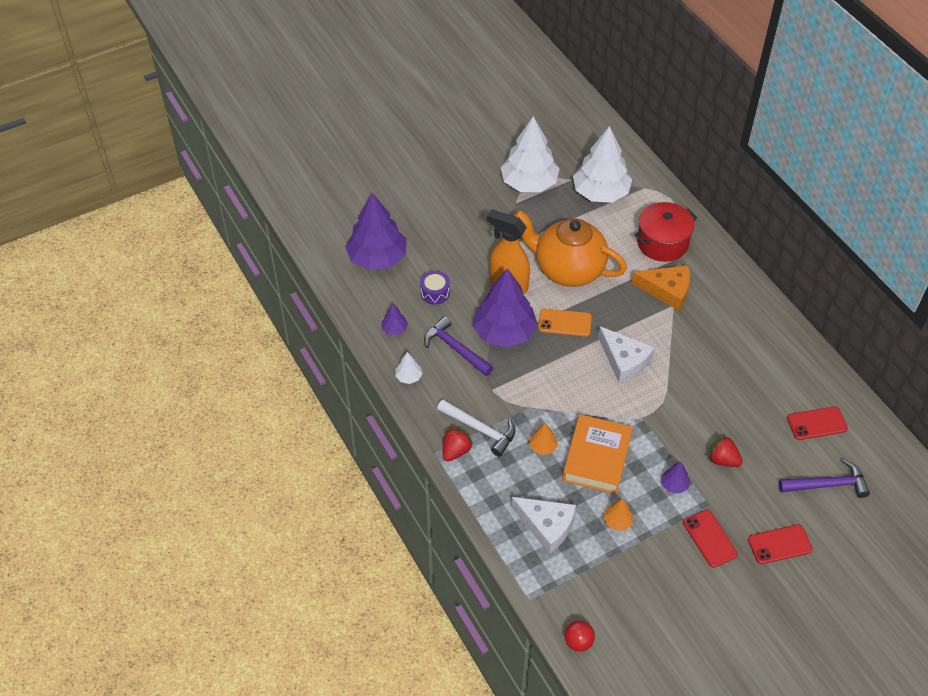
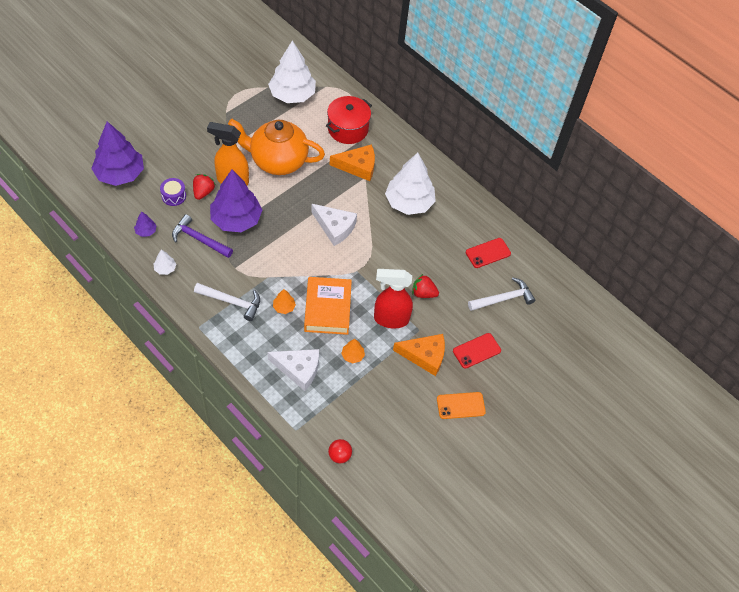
camera: 20 degrees left, 5 degrees up
(455, 451) = (215, 323): red strawberry -> red strawberry (203, 192)
(529, 183) = (233, 94): white tree -> white tree (409, 202)
(564, 323) = (283, 205): orange phone -> orange phone (460, 405)
(674, 485) = (390, 319): purple tree -> red spray bottle
(709, 538) = (424, 356): red phone -> orange cheese
(827, 485) = (503, 299): purple hammer -> white hammer

